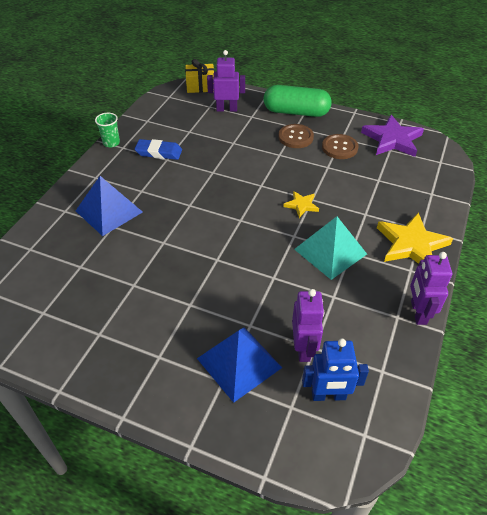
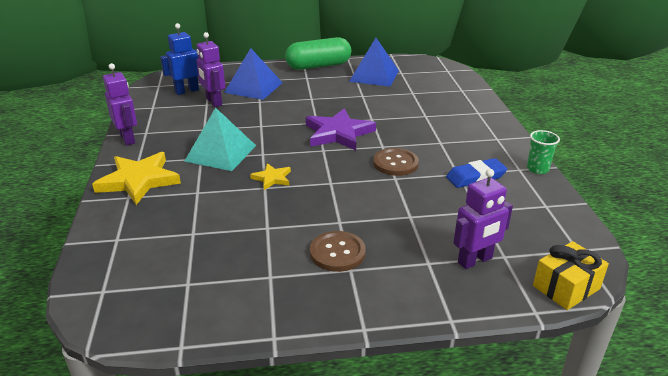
camera: 150 degrees right, 15 degrees down
(109, 211) = (443, 122): blue pyramid -> blue pyramid (374, 75)
(296, 112) = (371, 297): green capsule -> green capsule (318, 66)
(339, 148) = (265, 259): brown button -> brown button (395, 163)
(392, 139) = (188, 303): purple star -> purple star (338, 133)

